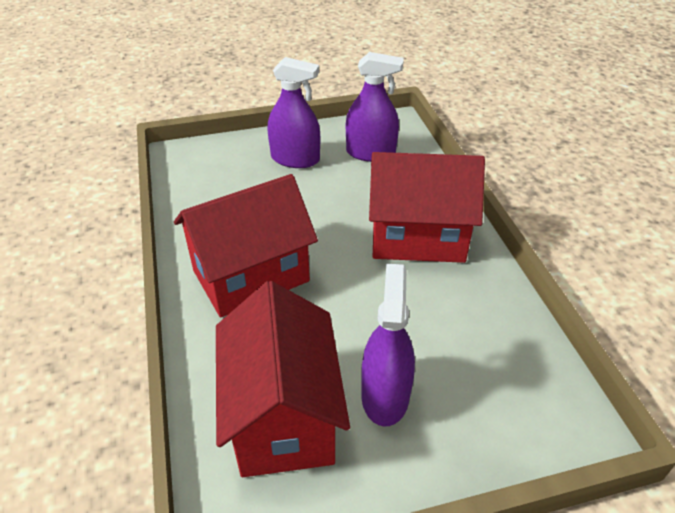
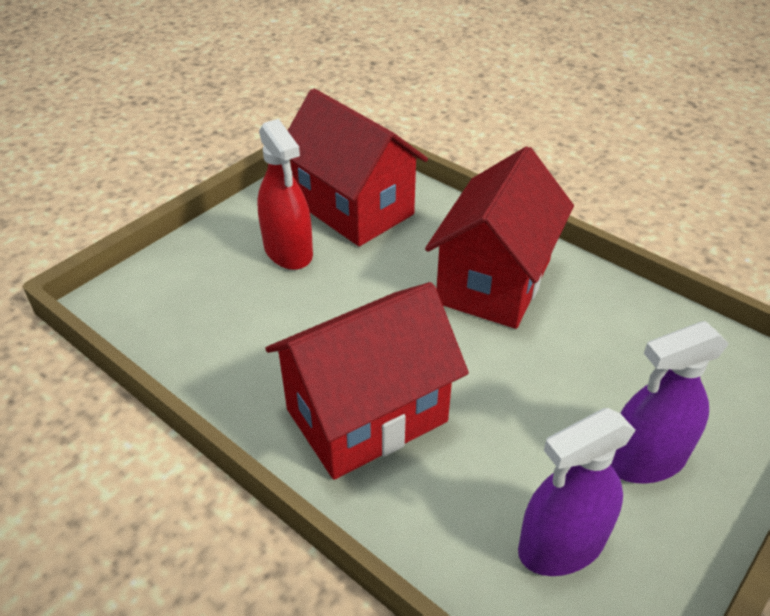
camera: 145 degrees right, 0 degrees up
(385, 395) = (288, 251): purple spray bottle -> red spray bottle

